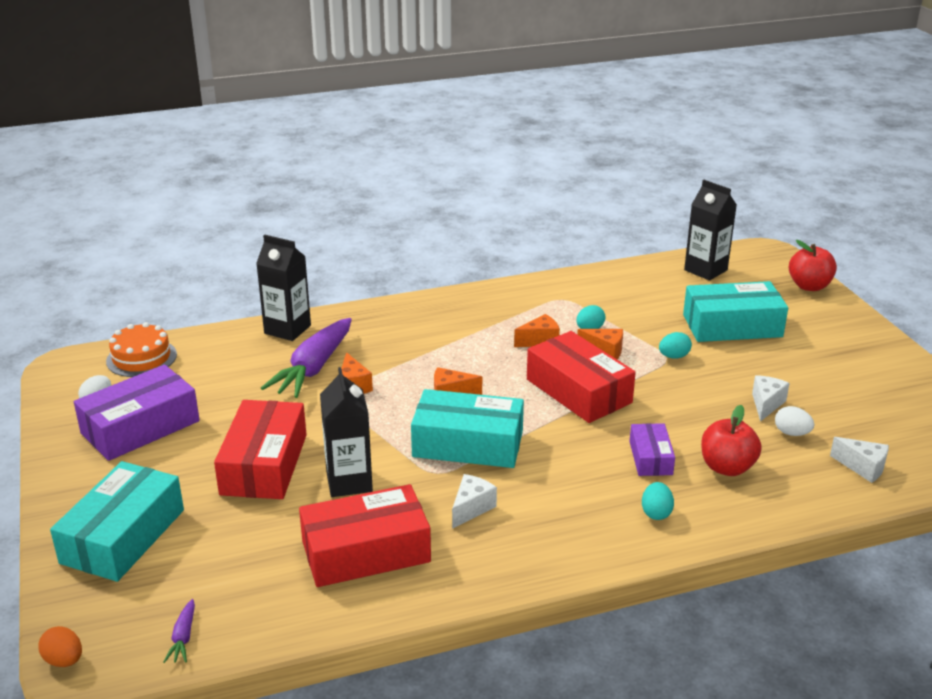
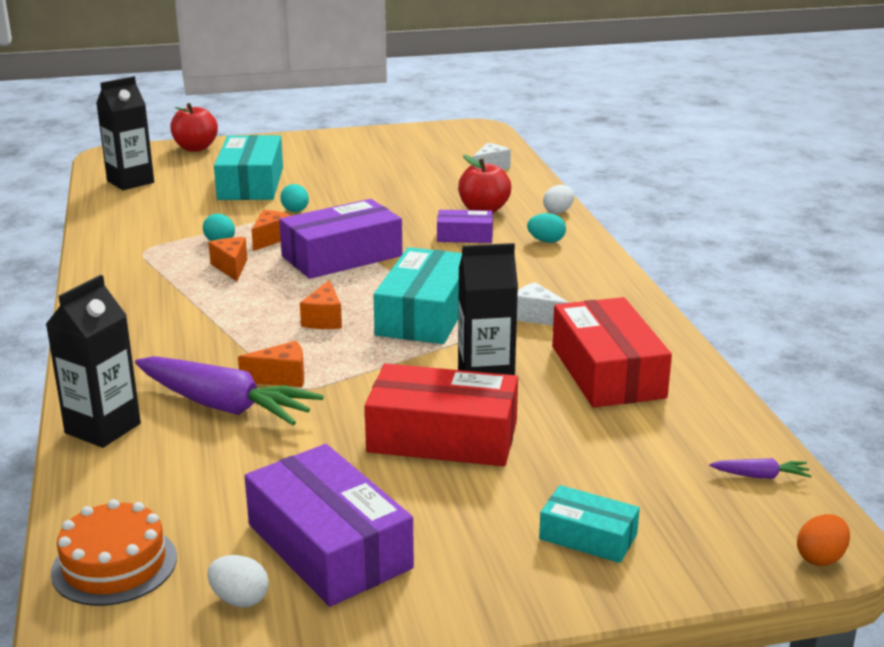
camera: 85 degrees left, 5 degrees down
(123, 536) = (588, 537): turquoise box -> turquoise box, size x0.54
(578, 391) = (342, 256): red box -> purple box
(766, 404) = (392, 186): white cheese -> none
(791, 433) = (438, 183): white egg -> white egg (558, 211)

